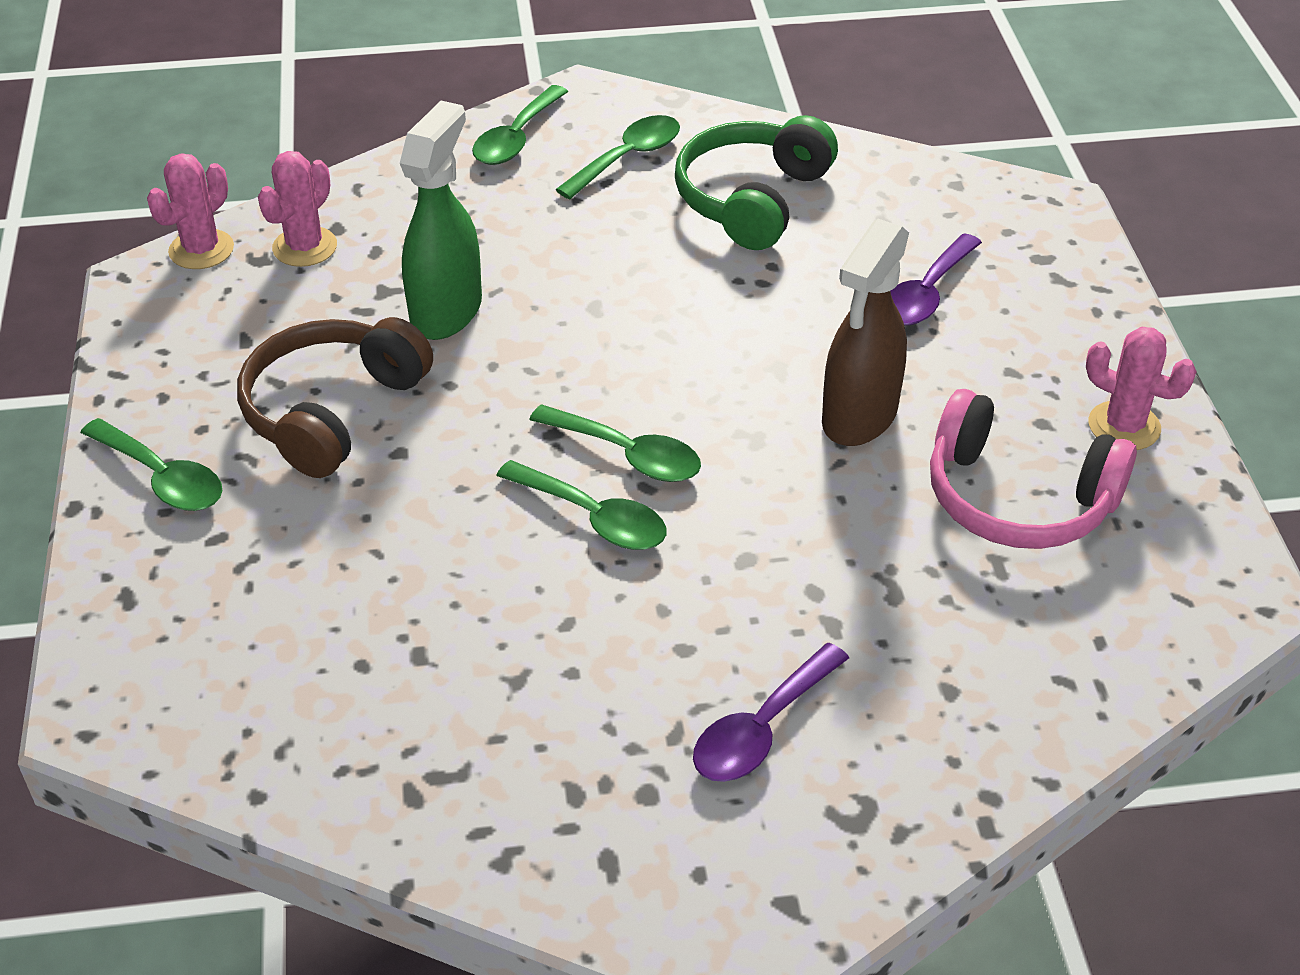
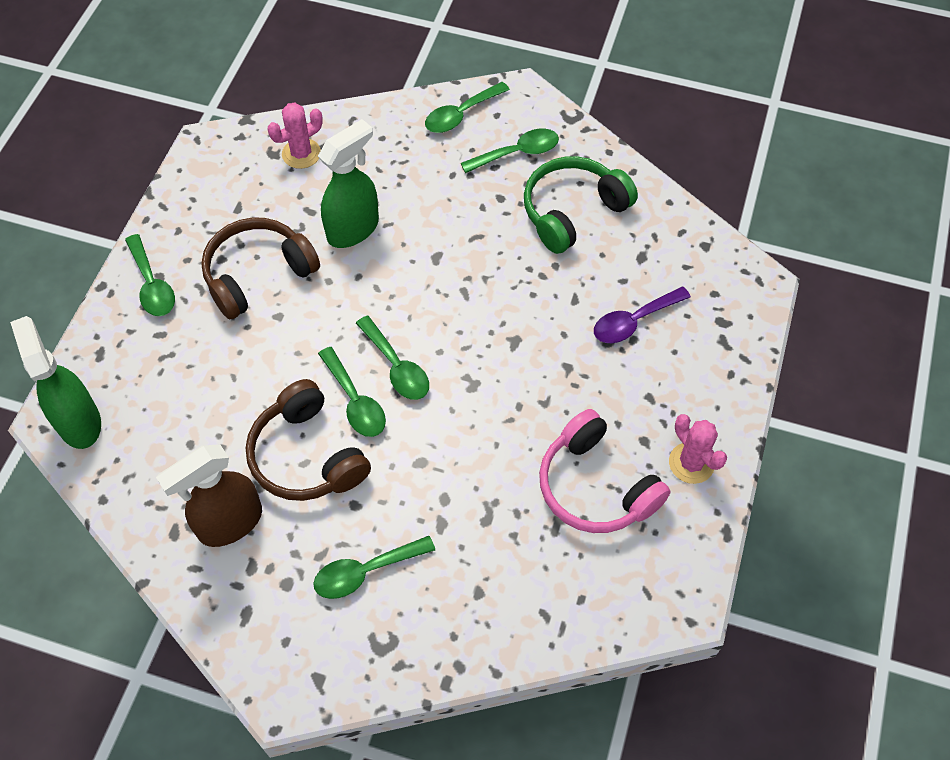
camera: 25 degrees right, 15 degrees up
(147, 702) = (79, 421): none -> green spray bottle
(201, 250) = (246, 135): pink cactus -> none
(565, 613) = (306, 456): none -> brown headphones
(762, 728) = (366, 571): purple spoon -> green spoon
(859, 417) = (539, 393): brown spray bottle -> brown spray bottle (229, 523)

